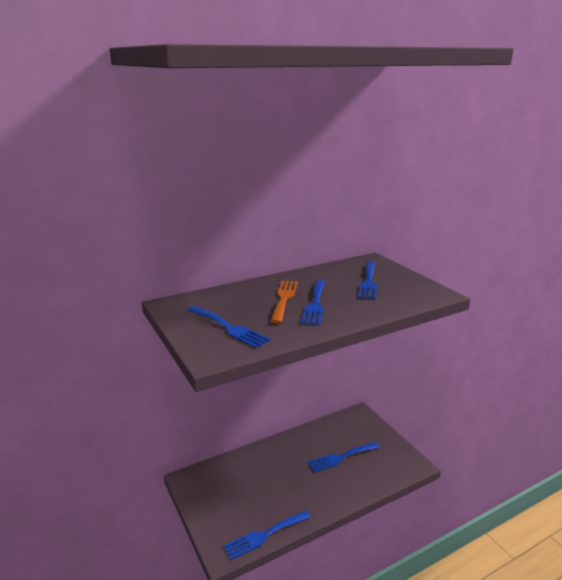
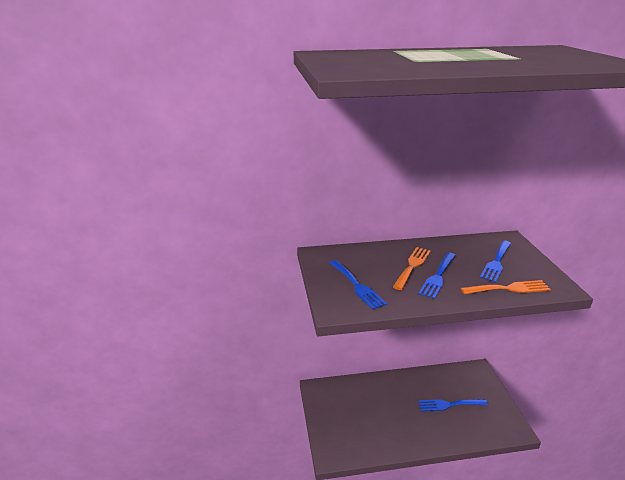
camera: 20 degrees right, 5 degrees up
(264, 535) = (365, 452): blue fork -> none
(390, 303) = (509, 288): none -> orange fork

